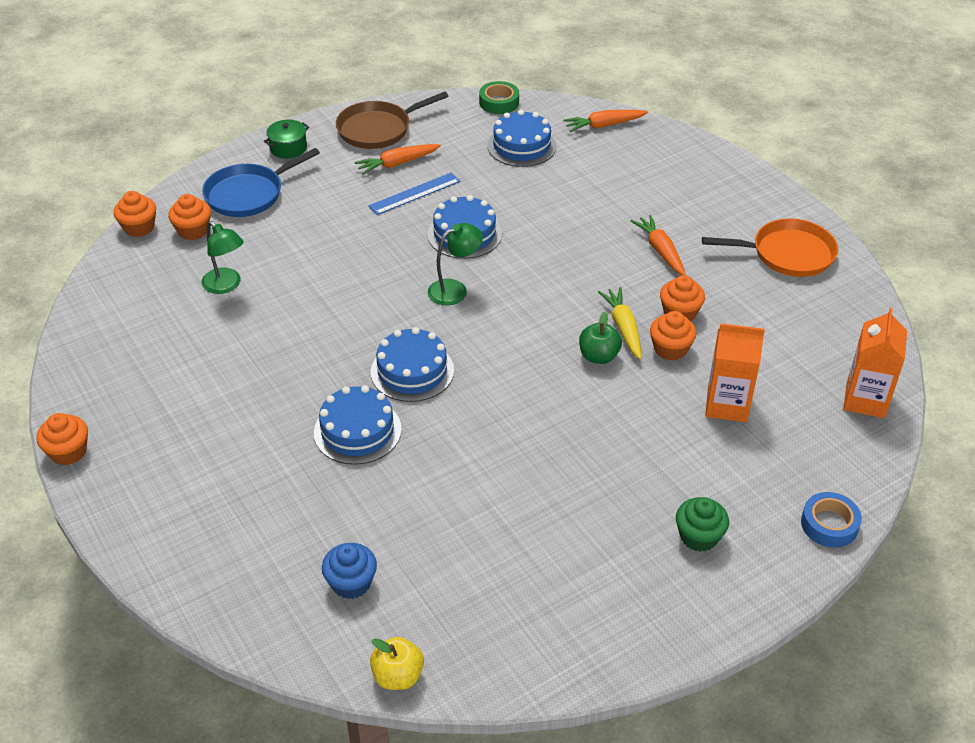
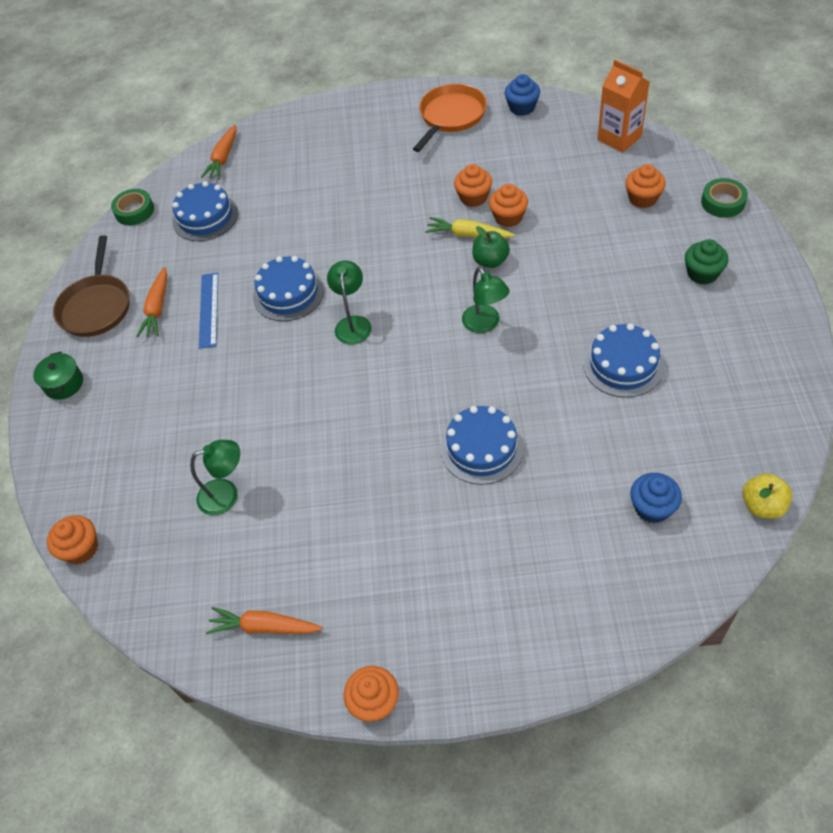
camera: 55 degrees left, 10 degrees up
(193, 230) = (124, 500): orange cupcake -> orange cupcake (643, 198)
(248, 194) = (106, 437): blue pan -> none
(412, 371) = (433, 386): blue cake -> blue cake (623, 365)
(511, 381) = (485, 324): none -> green lamp
(660, 251) = (398, 182): orange carrot -> orange carrot (264, 627)
(727, 405) = (584, 209): orange carton -> none
(829, 524) = (722, 202): blue tape -> green tape
(848, 303) = (522, 108): none -> blue cupcake

